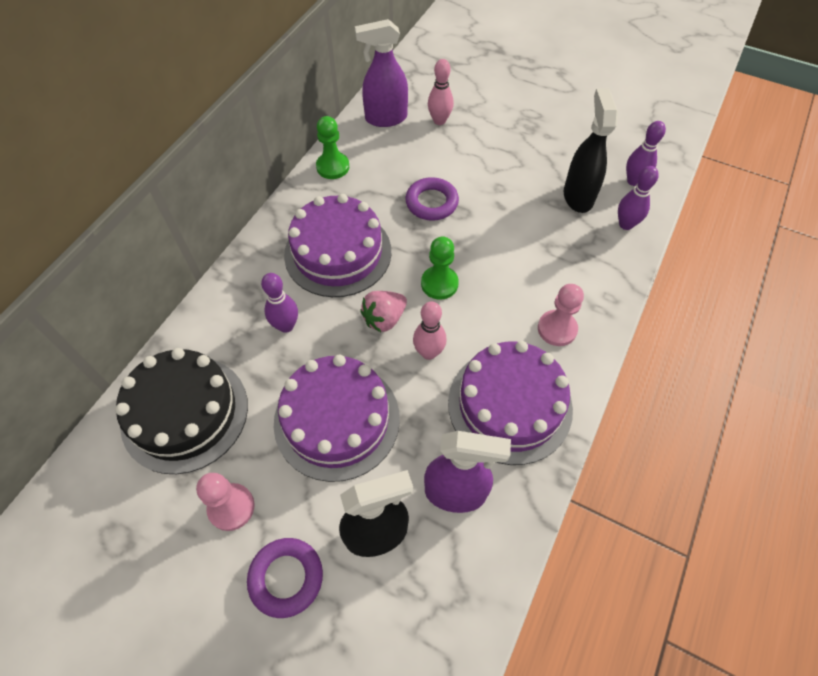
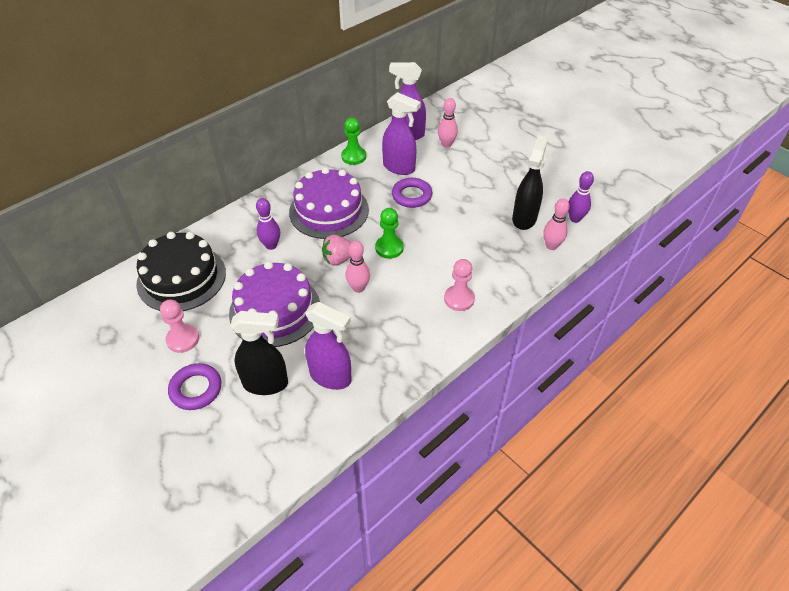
camera: 20 degrees right, 10 degrees down
(397, 167) = (399, 168): none -> purple spray bottle
(510, 405) = (397, 336): purple cake -> none
(626, 224) = (551, 246): purple bowling pin -> pink bowling pin

